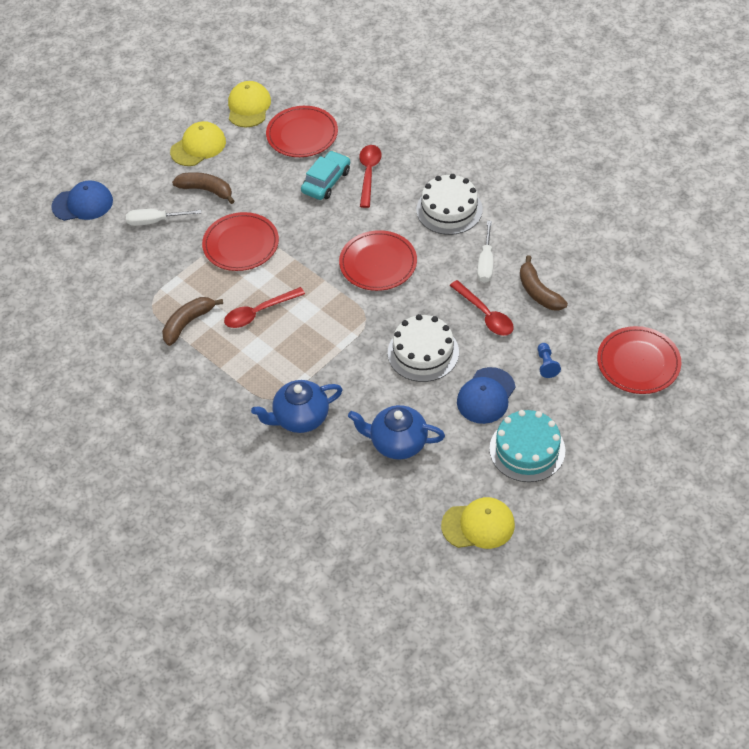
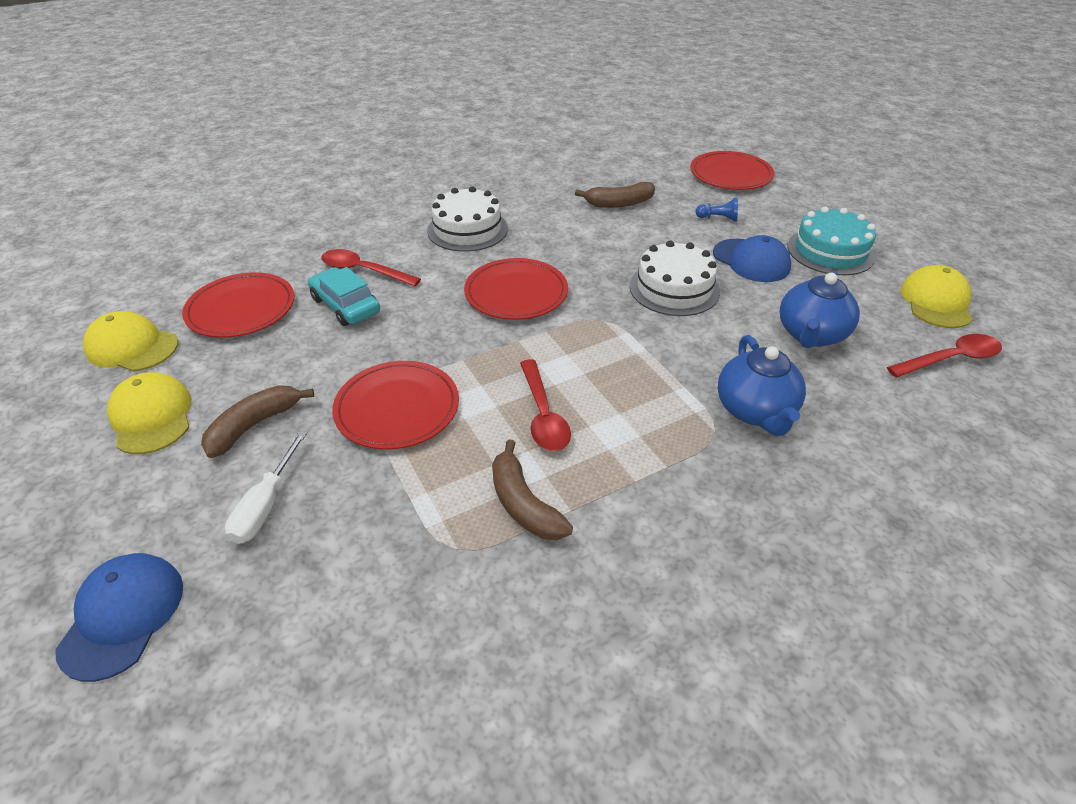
camera: 75 degrees left, 10 degrees down
(485, 314) = (635, 238): red spoon -> red spoon (950, 359)
(486, 263) = (561, 223): white screwdriver -> none

